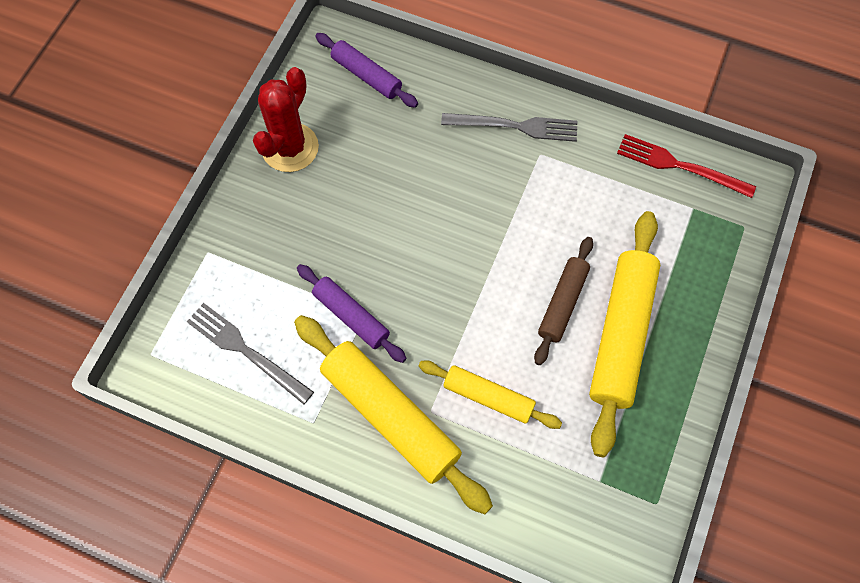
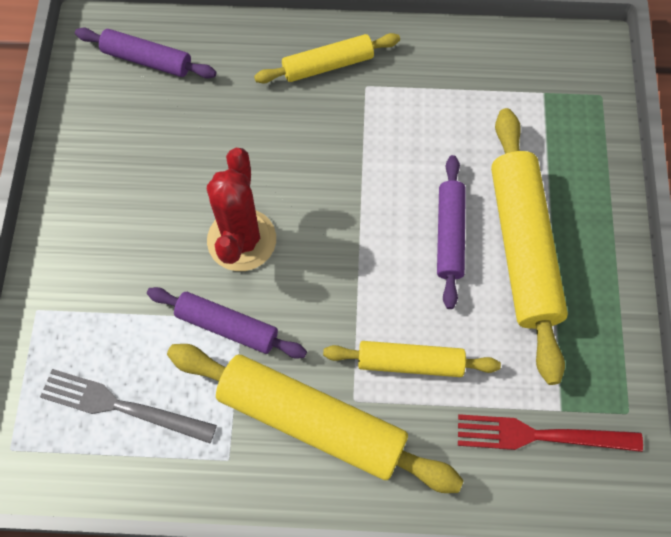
camera: 20 degrees left, 0 degrees up
(290, 148) = (90, 164): red cactus -> red cactus (241, 240)
(514, 126) = (328, 65): grey fork -> yellow rolling pin
(563, 303) = (450, 235): brown rolling pin -> purple rolling pin
(680, 166) = (514, 54): red fork -> red fork (541, 435)

